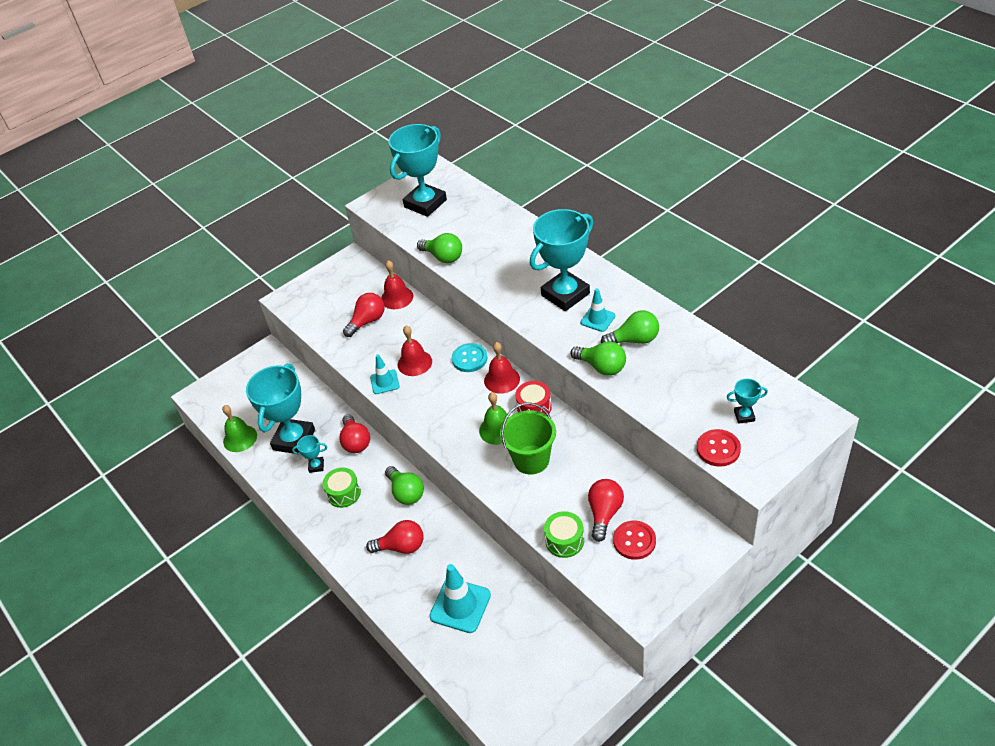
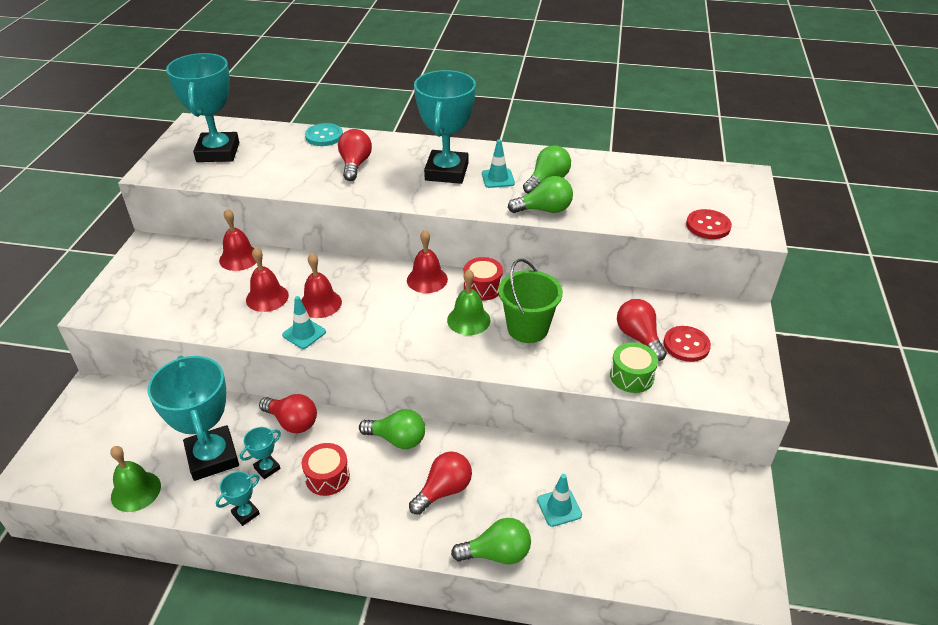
camera: 45 degrees left, 5 degrees down
(344, 493) = (327, 477): green drum -> red drum
(367, 321) = (226, 290): red light bulb -> red light bulb (355, 165)
(387, 340) = (267, 297): none -> red bell
(443, 257) = (288, 186): green light bulb -> green light bulb (497, 553)
(460, 605) = (559, 507): turquoise traffic cone -> turquoise traffic cone, size x0.60
(469, 359) = (375, 276): turquoise button -> turquoise button (324, 136)
(744, 416) = (696, 196): turquoise trophy -> turquoise trophy (245, 514)

